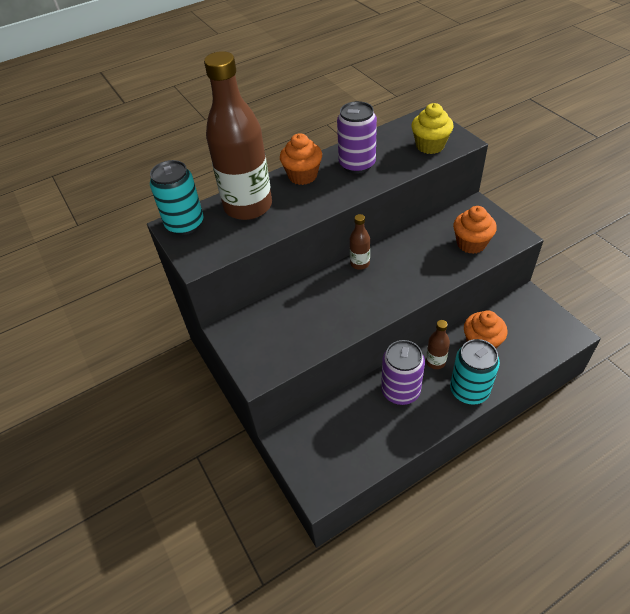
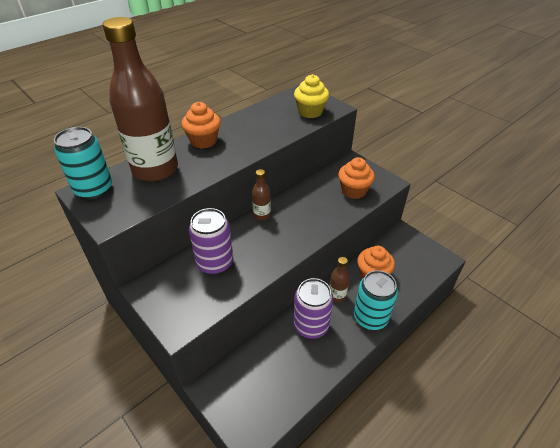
camera: 15 degrees left, 5 degrees down
(357, 164) = (251, 129): purple can -> purple can (215, 263)

